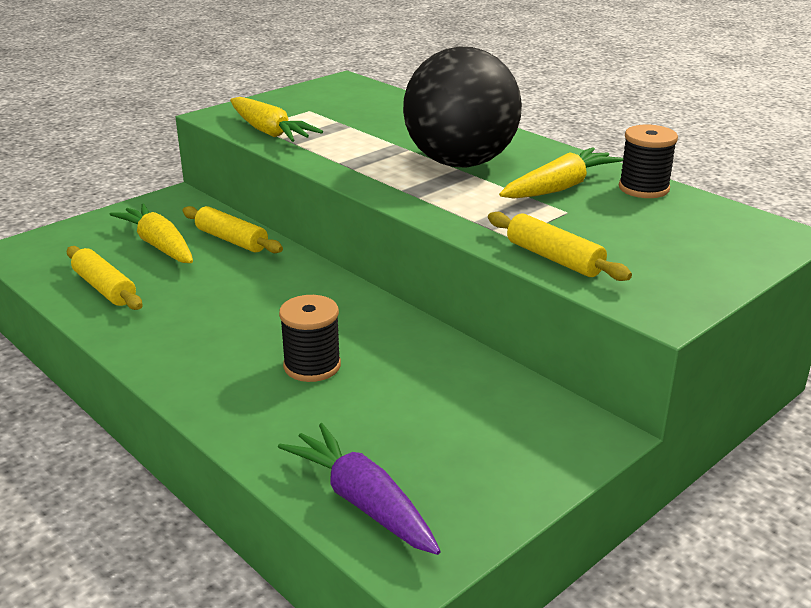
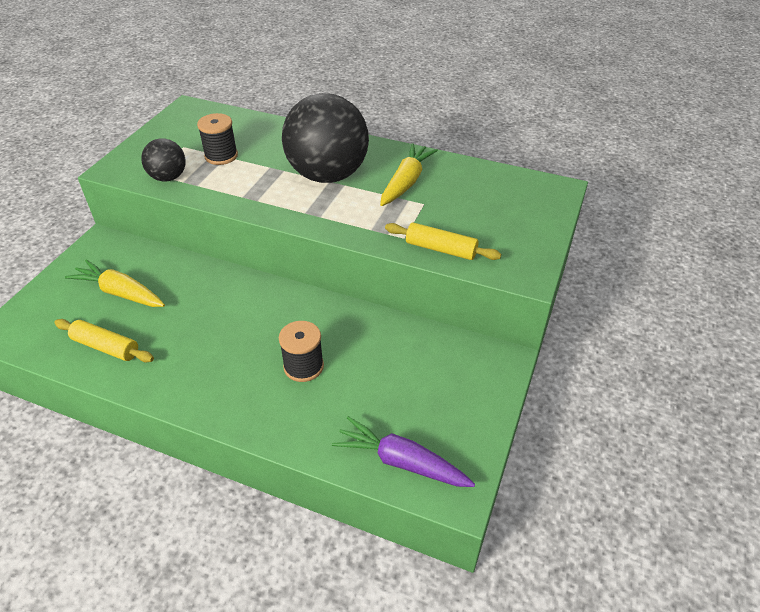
camera: 25 degrees left, 15 degrees up
(232, 240) = (173, 271): yellow rolling pin -> none
(269, 132) = (168, 177): yellow carrot -> black ball
(643, 188) = (457, 169): black spool -> black spool (221, 156)

